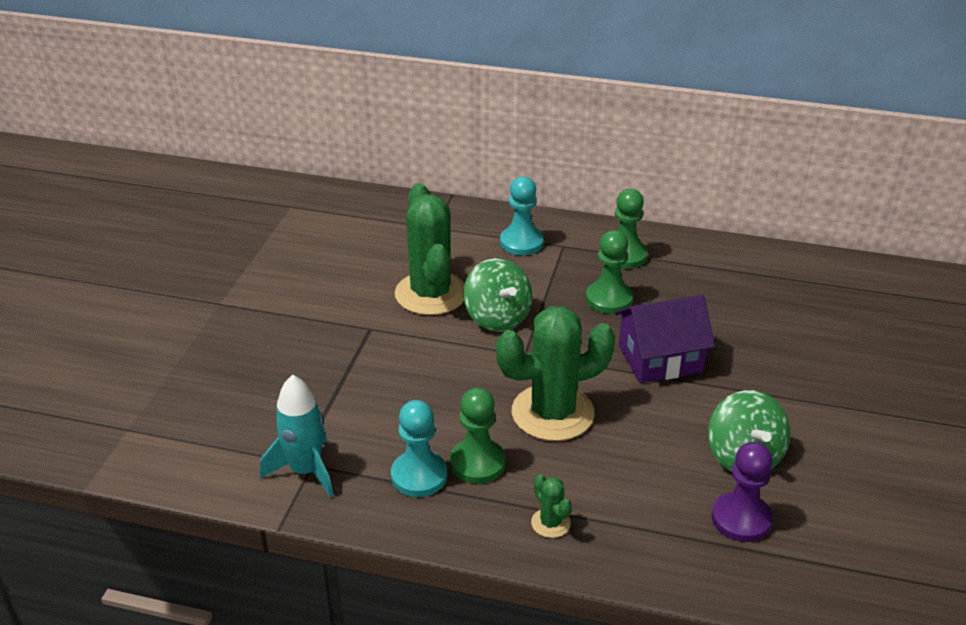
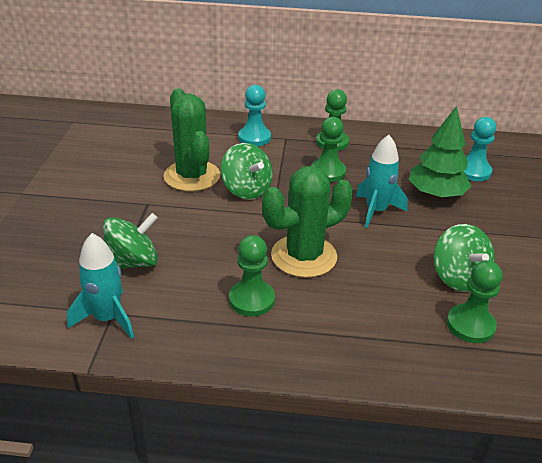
camera: 10 degrees left, 0 degrees up
(343, 404) = (133, 262): none -> green spinning top
(419, 476) = (205, 314): turquoise pawn -> turquoise pawn (473, 171)
(550, 523) = (321, 343): green cactus -> none
(660, 359) = (376, 211): purple house -> turquoise rocket
(741, 519) = (470, 325): purple pawn -> green pawn
(747, 341) = (436, 194): none -> green tree

